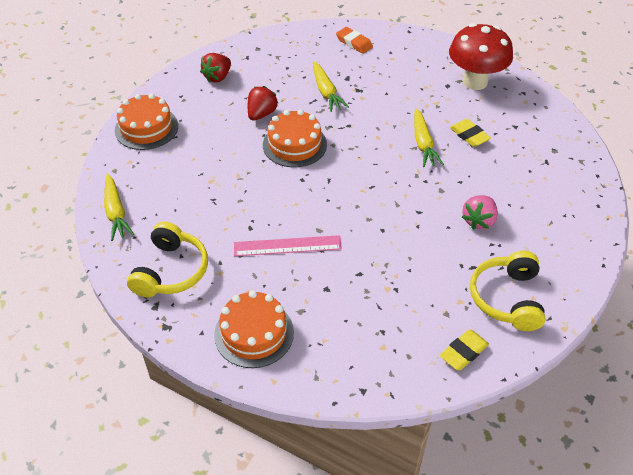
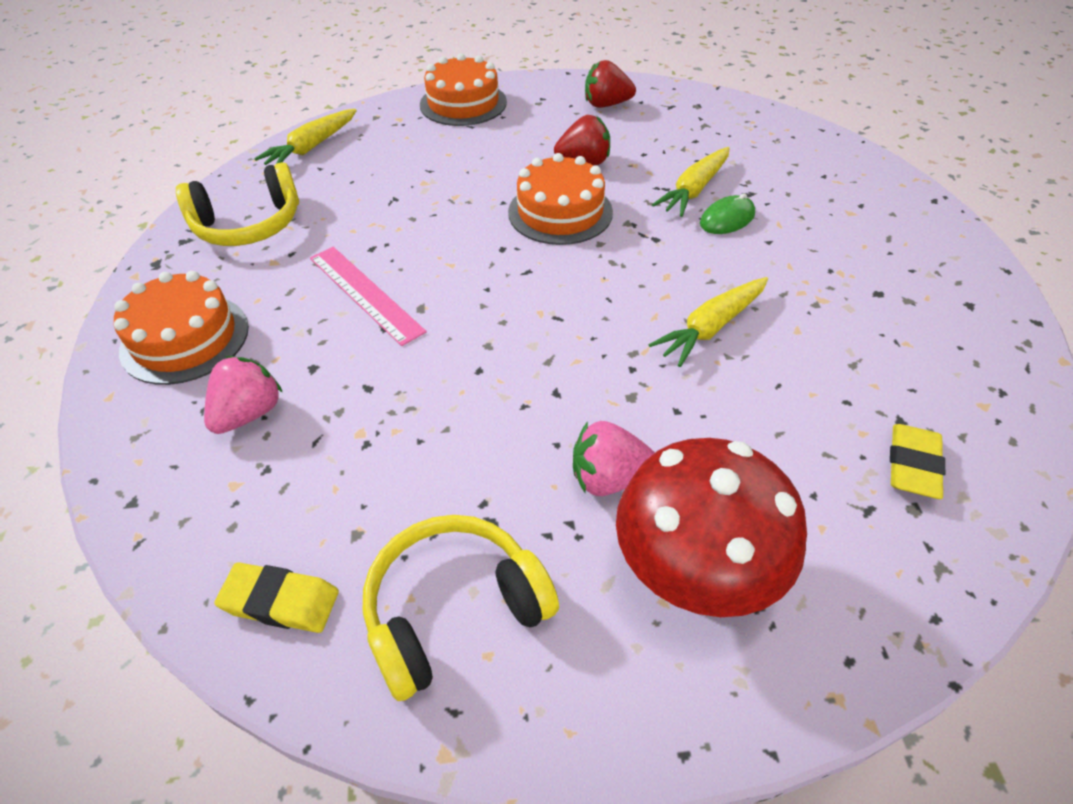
camera: 55 degrees right, 0 degrees up
(339, 325) = (249, 413): none -> pink strawberry
(354, 43) = (827, 166): orange eraser -> none
(358, 95) = (727, 219): none -> green mouse
(469, 135) = (797, 371): yellow eraser -> yellow eraser (912, 465)
(475, 82) = (934, 319): red mushroom -> red mushroom (693, 576)

